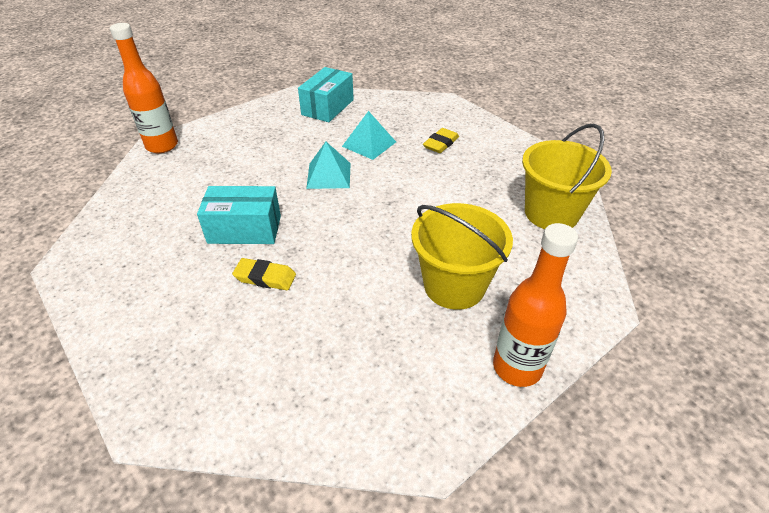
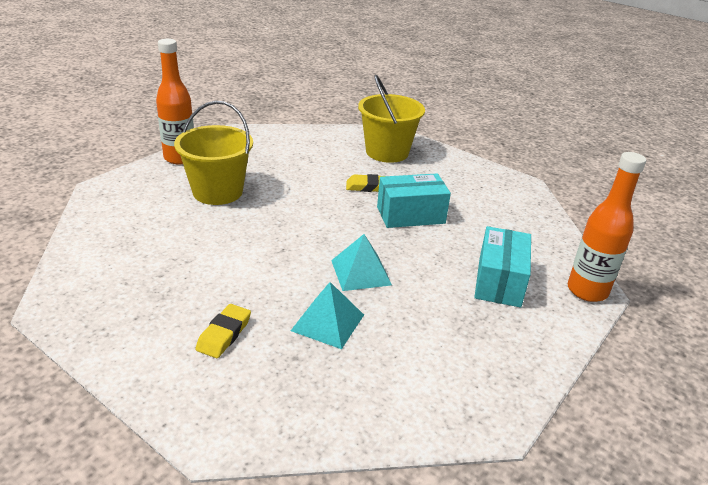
camera: 165 degrees right, 10 degrees down
(328, 107) = (423, 392): turquoise box -> turquoise box (499, 281)
(551, 213) = (105, 252): yellow bucket -> yellow bucket (387, 152)

